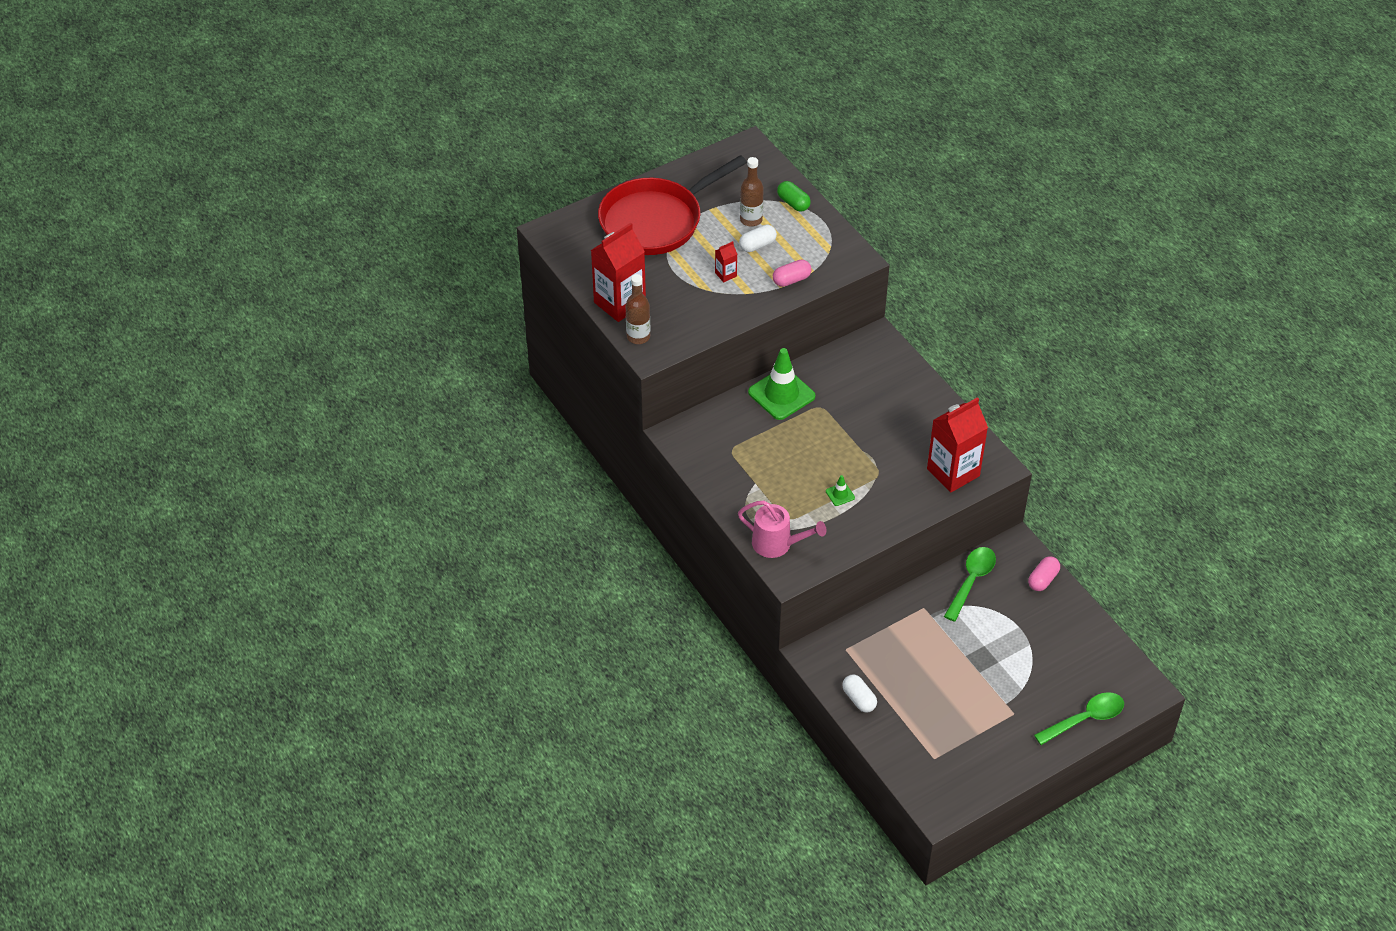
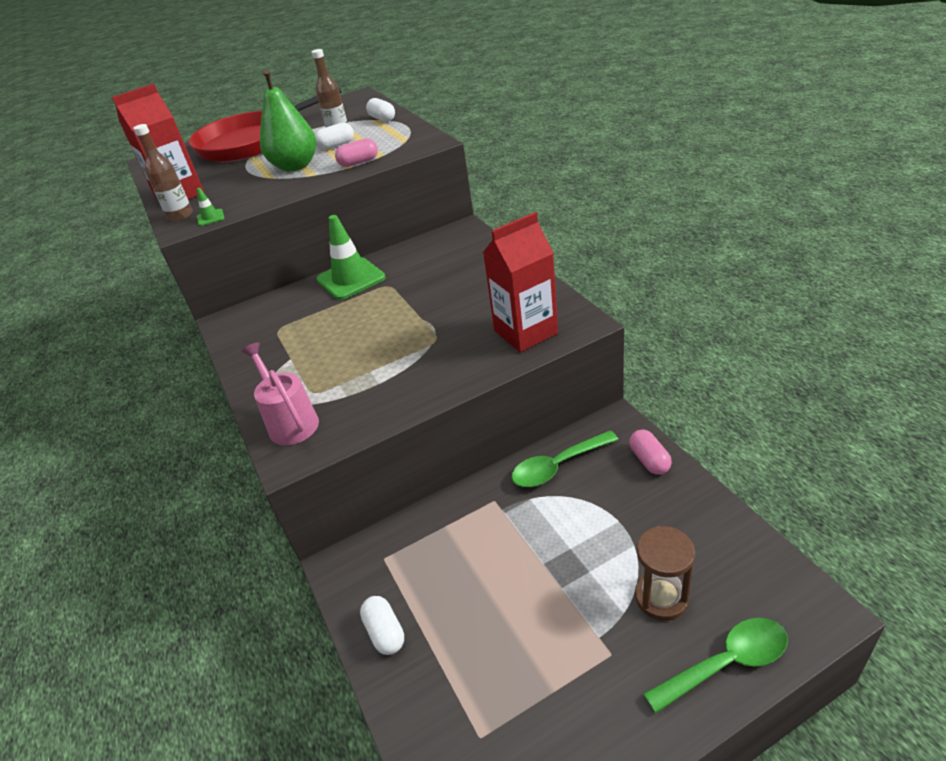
camera: 10 degrees right, 10 degrees down
(725, 274) = (295, 166): red carton -> green pear
(778, 544) = (290, 421): pink watering can -> pink watering can turned 150 degrees counterclockwise
(793, 203) = (382, 119): green capsule -> white capsule
(840, 494) = (384, 363): green traffic cone -> green traffic cone (210, 218)
(971, 581) = (558, 466): green spoon -> green spoon turned 150 degrees counterclockwise
(1043, 579) = (649, 460): pink capsule -> pink capsule turned 60 degrees counterclockwise
(1047, 679) = (661, 597): none -> brown hourglass

